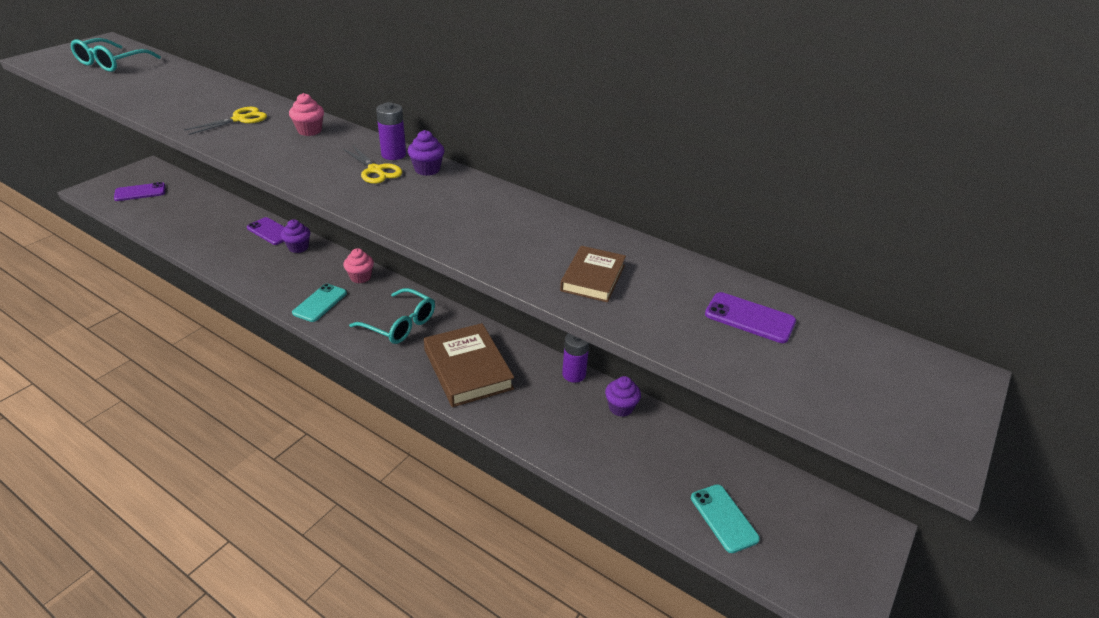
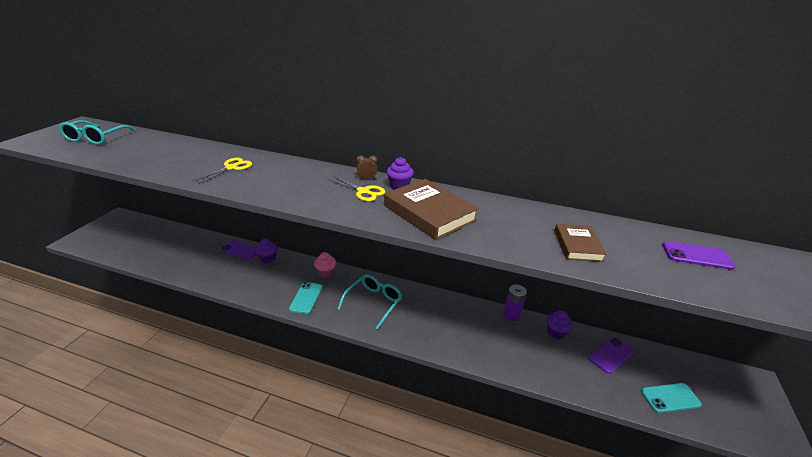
camera: 15 degrees left, 5 degrees down
(140, 192) = (120, 236): purple phone -> purple phone (610, 355)
(309, 131) = (292, 170): pink cupcake -> none
(393, 154) = (367, 179): purple battery -> brown clock
(400, 324) = (373, 303): turquoise glasses -> turquoise glasses turned 75 degrees counterclockwise
(468, 369) = (440, 327): brown book -> brown book (429, 213)
(723, 518) = (670, 398): turquoise phone -> turquoise phone turned 60 degrees counterclockwise

